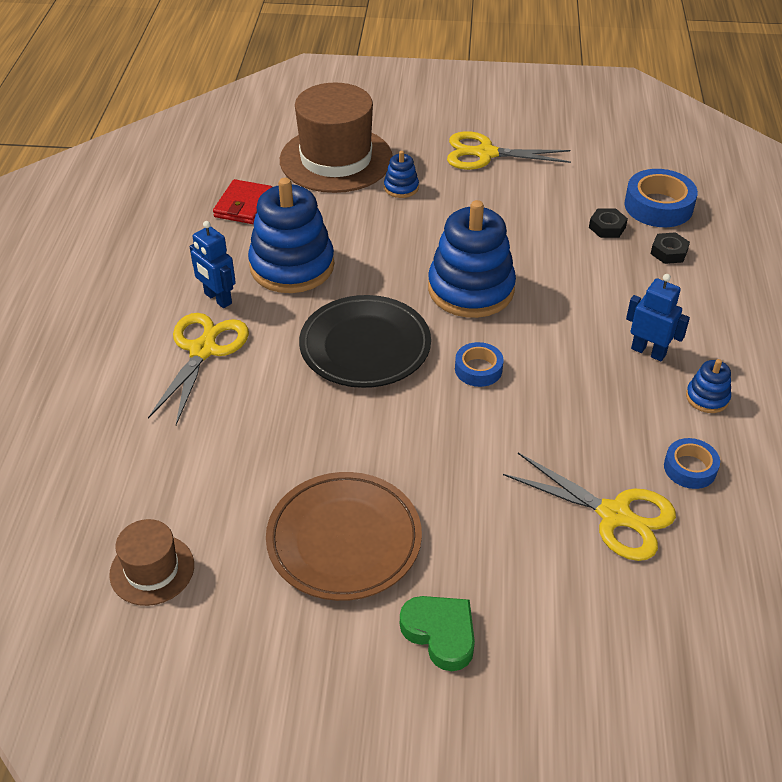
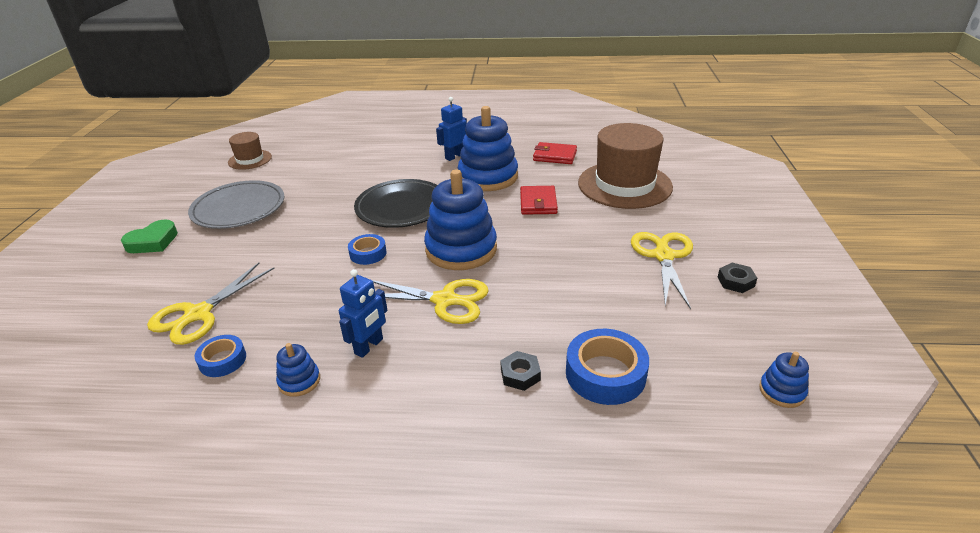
camera: 90 degrees right, 10 degrees down
(203, 350) = (407, 156): yellow scissors -> yellow scissors (444, 300)
(344, 539) = (239, 208): brown plate -> grey plate
(369, 226) = (538, 203): none -> red wallet
(401, 188) = (594, 214): blue stacking toy -> blue stacking toy (782, 391)
(607, 227) = (558, 331): black nut -> black nut (736, 281)

